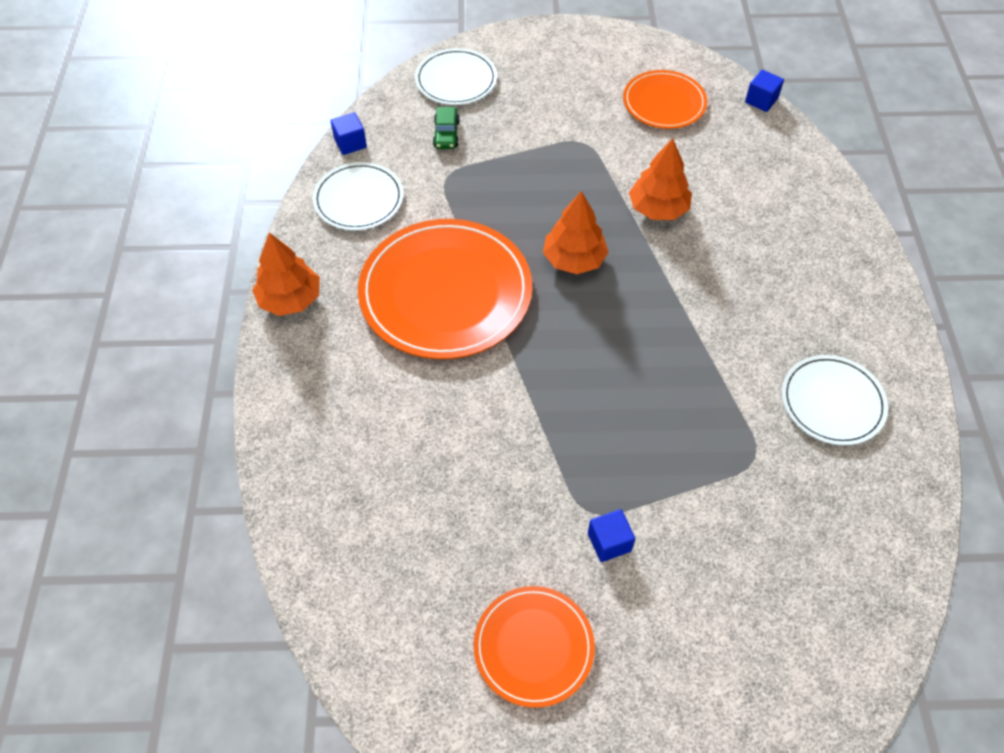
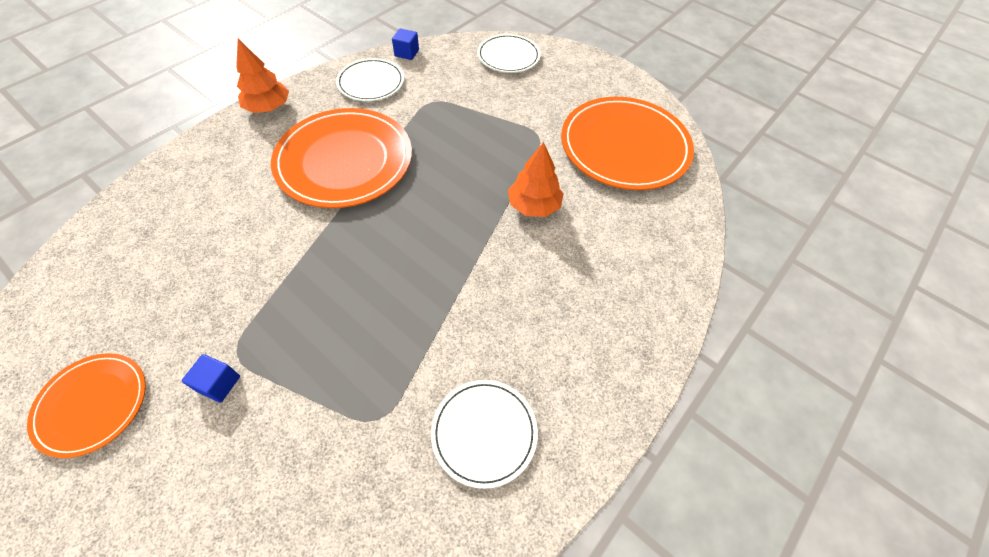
camera: 40 degrees right, 0 degrees up
(446, 134) = (463, 80): green car -> none
(574, 259) = (440, 196): orange tree -> none
(664, 103) = (624, 146): orange plate -> orange plate, size x1.79
(761, 100) = (700, 189): blue cube -> none

